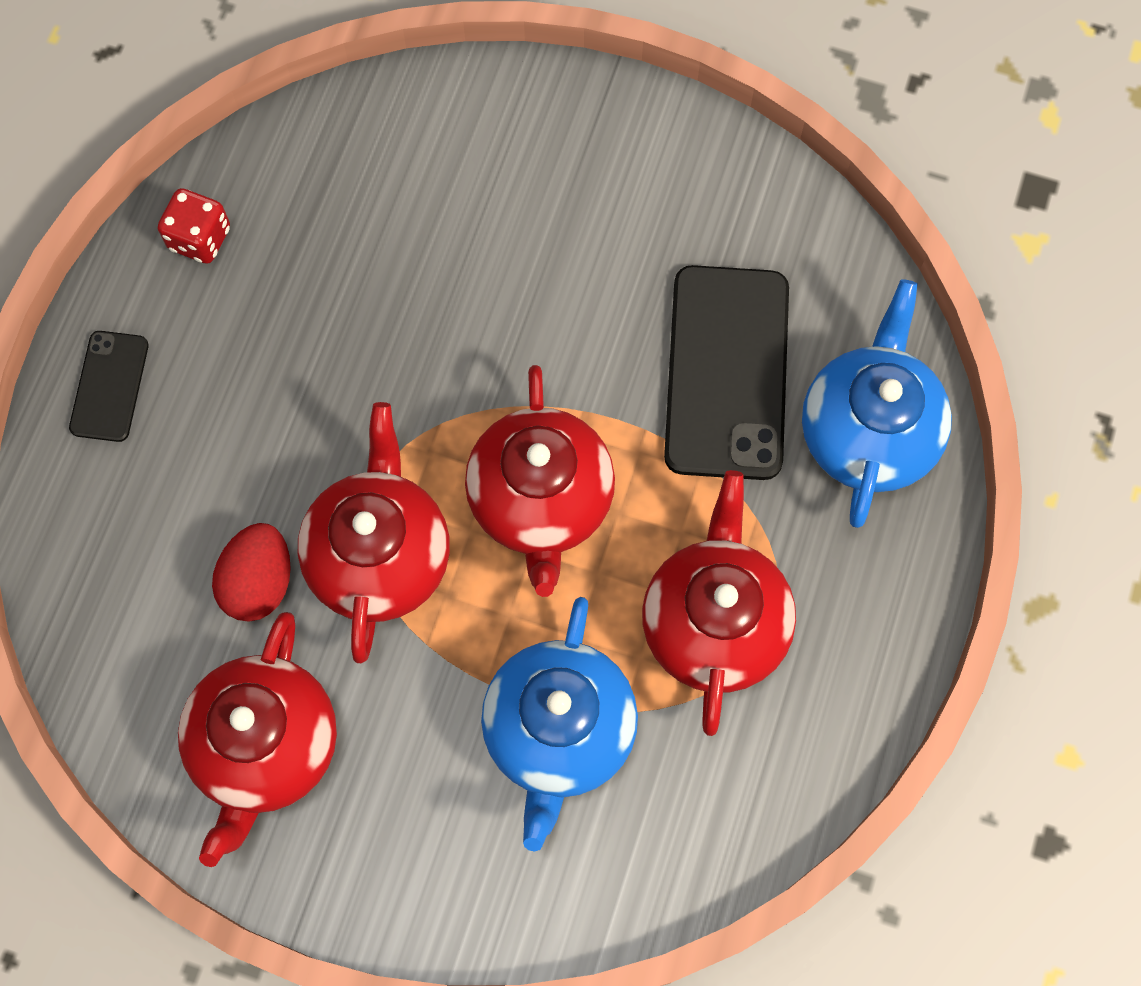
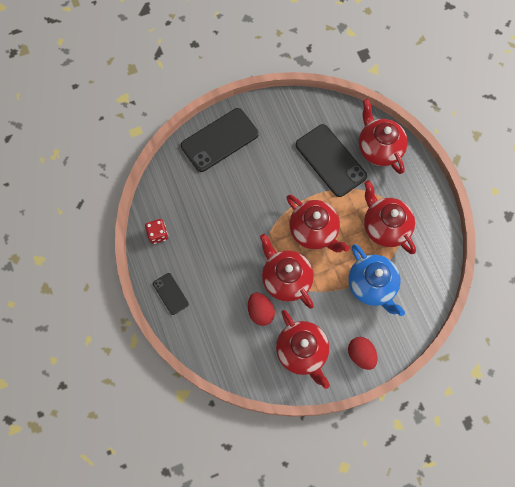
camera: 40 degrees left, 0 degrees up
(388, 866) = (361, 355): none -> red egg
(518, 136) = (219, 140): none -> black phone
(867, 432) = (379, 148): blue teapot -> red teapot

